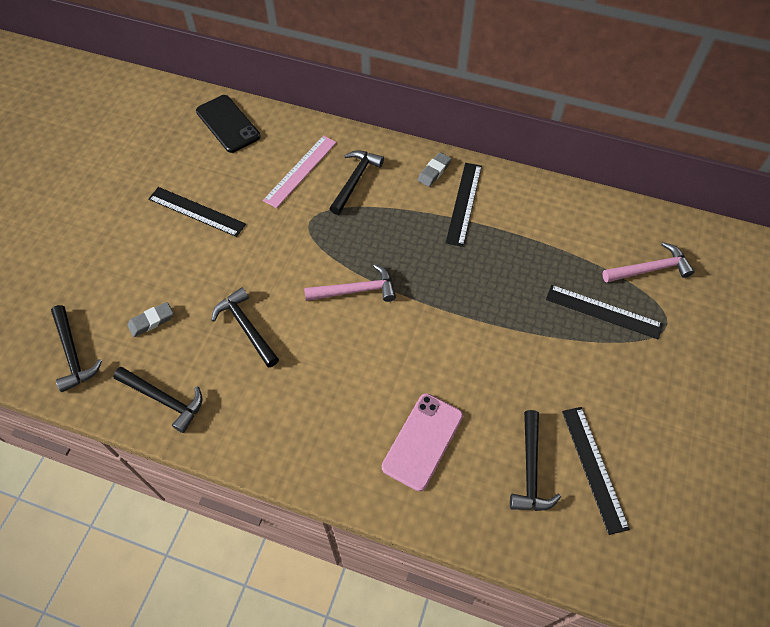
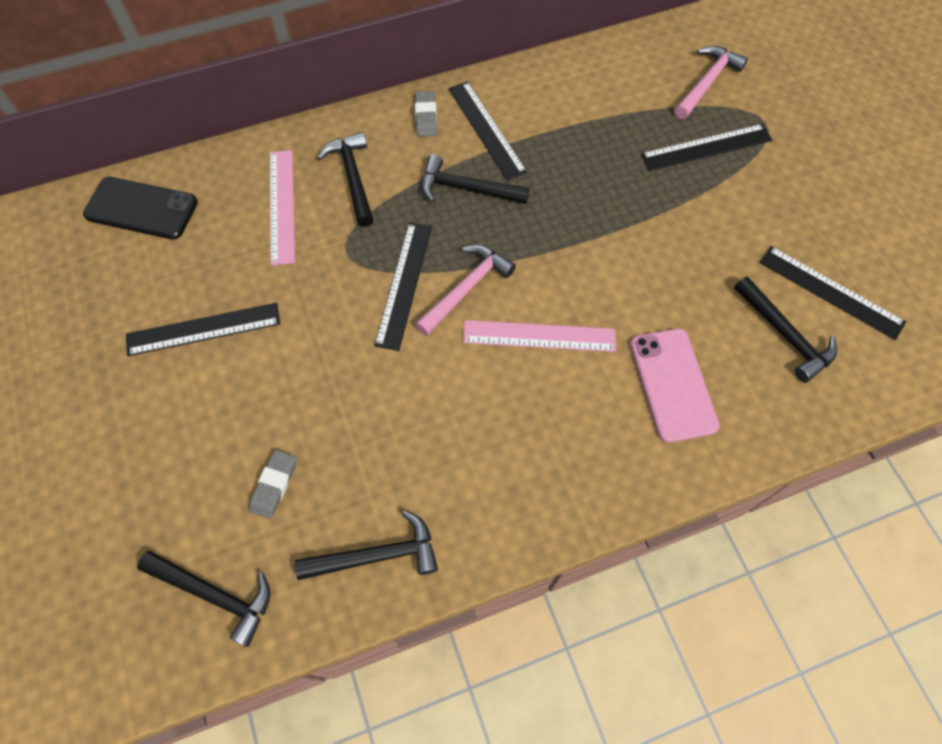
camera: 40 degrees left, 5 degrees up
(246, 327) = (390, 410): black hammer -> black hammer (466, 189)
(323, 262) = (404, 284): none -> black ruler
(370, 350) = (539, 336): none -> pink ruler

